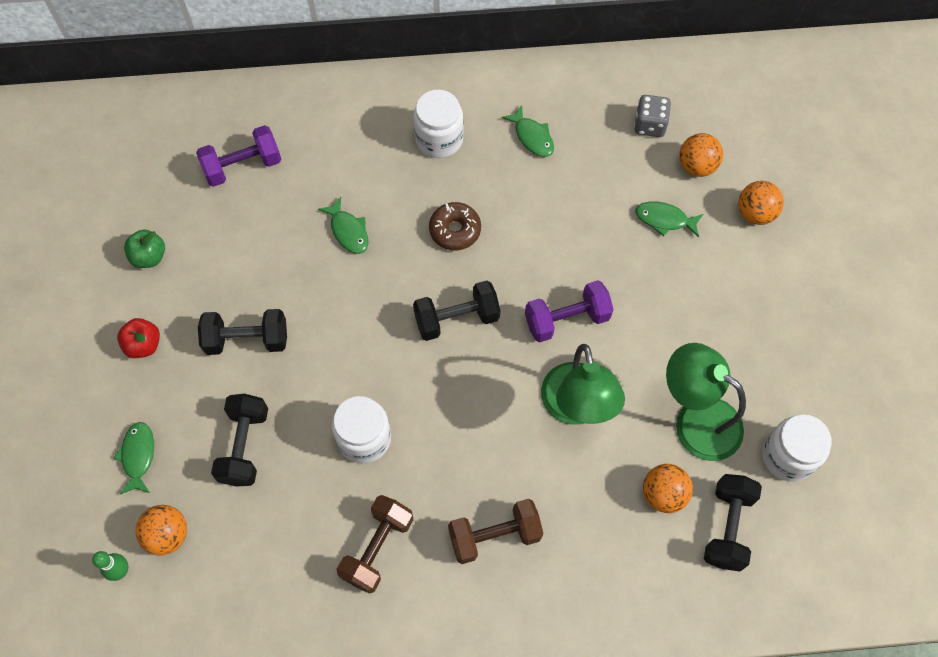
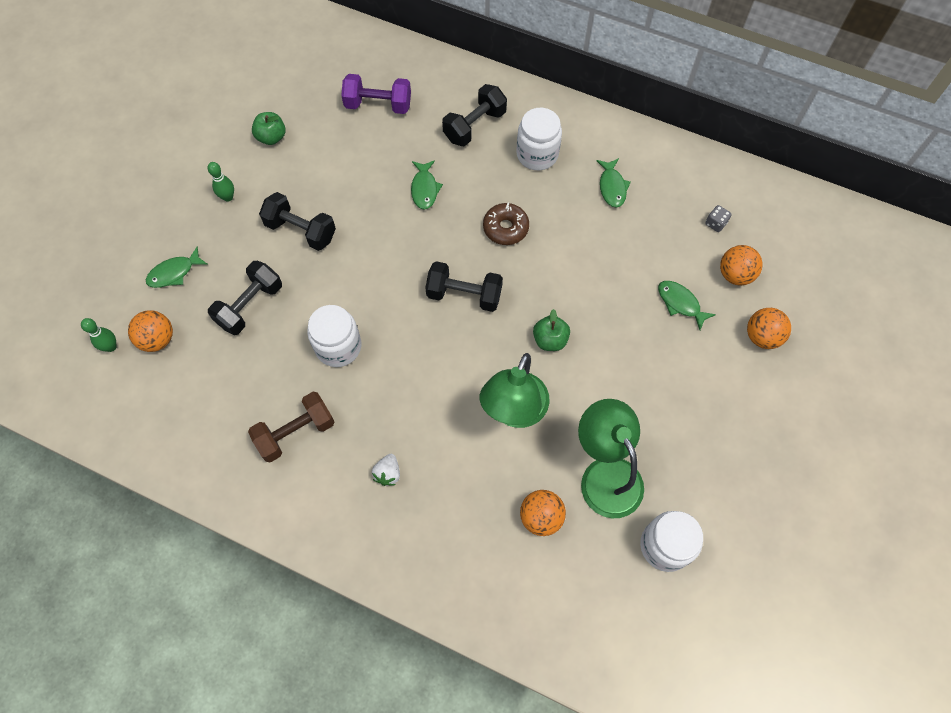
camera: 30 degrees right, 0 degrees up
(138, 456) = (174, 273): green fish -> green fish turned 150 degrees counterclockwise
(143, 345) = (228, 197): red apple -> green bowling pin
(494, 536) = (388, 473): brown dumbbell -> white strawberry
(567, 319) = (550, 340): purple dumbbell -> green apple
(649, 125) = (715, 223): grey dice -> grey dice, size x0.62
(727, 527) = (577, 573): black dumbbell -> black dumbbell (474, 126)

